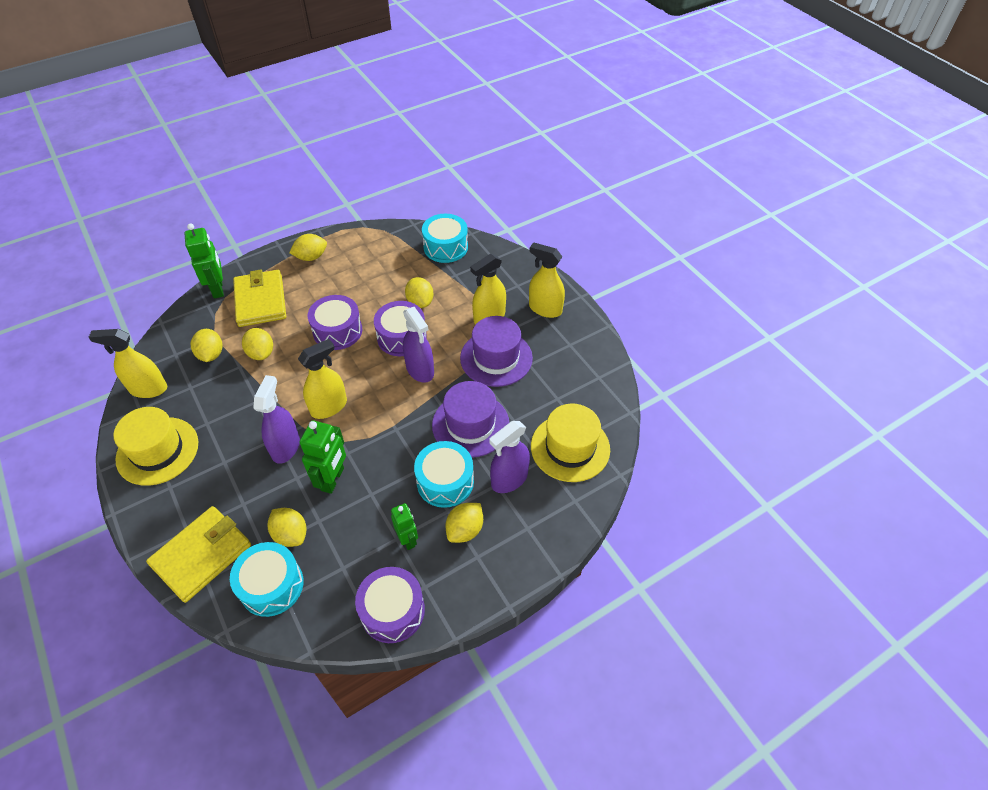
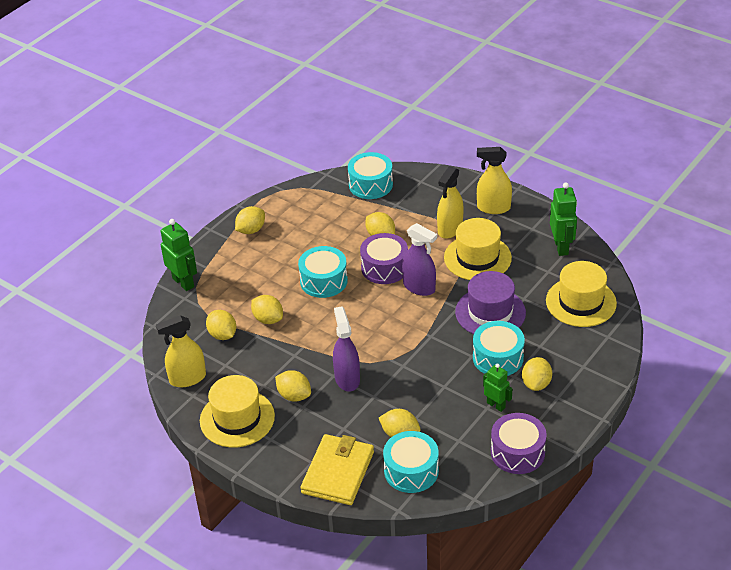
camera: 20 degrees left, 10 degrees down
(225, 446) = (294, 395): none -> yellow lemon
(260, 301) = (232, 280): yellow wallet -> none
(329, 407) = (361, 339): yellow spray bottle -> none
(333, 479) = (405, 387): green robot -> green robot (561, 247)
(337, 331) = (323, 281): purple drum -> turquoise drum
(496, 358) = (477, 258): purple hat -> yellow hat
(509, 479) = (547, 339): purple spray bottle -> none

